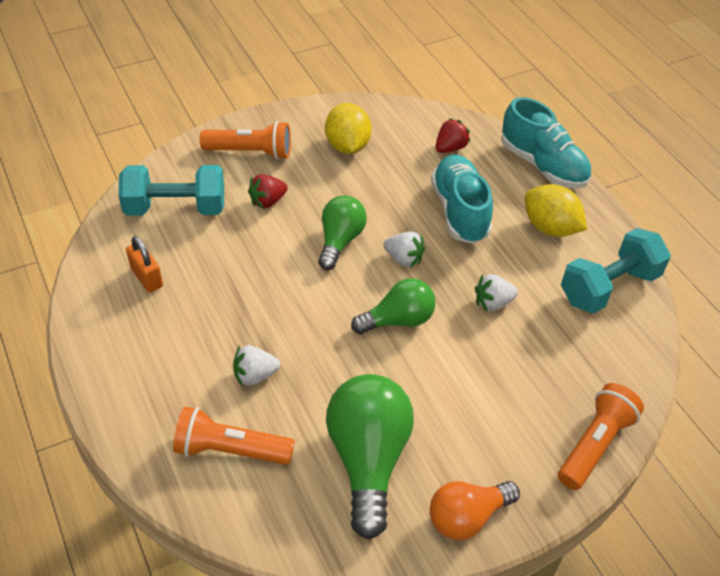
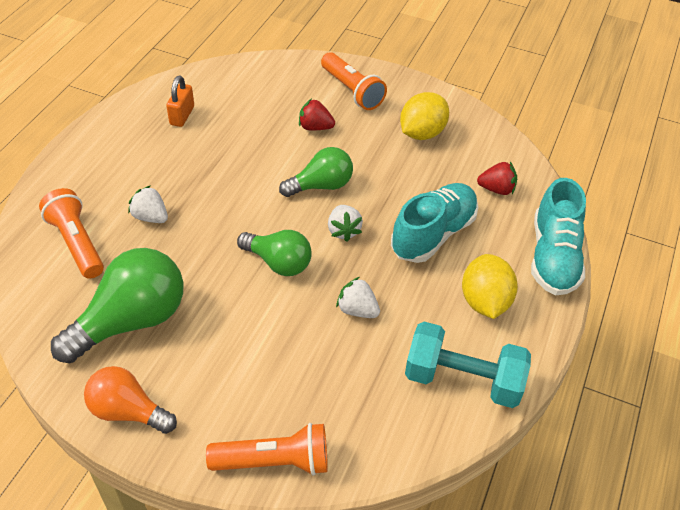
camera: 50 degrees right, 0 degrees up
(175, 208) = (257, 90): turquoise dumbbell -> none

